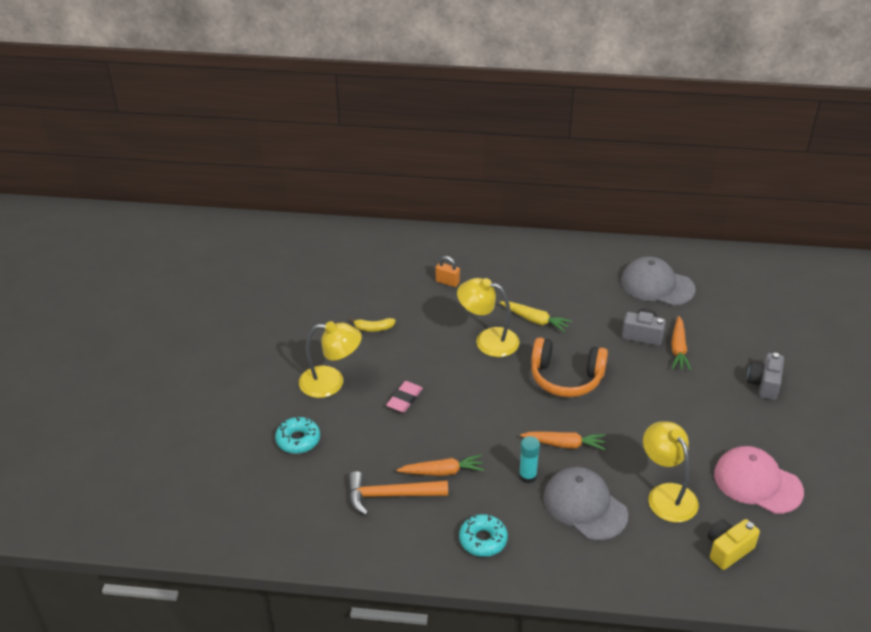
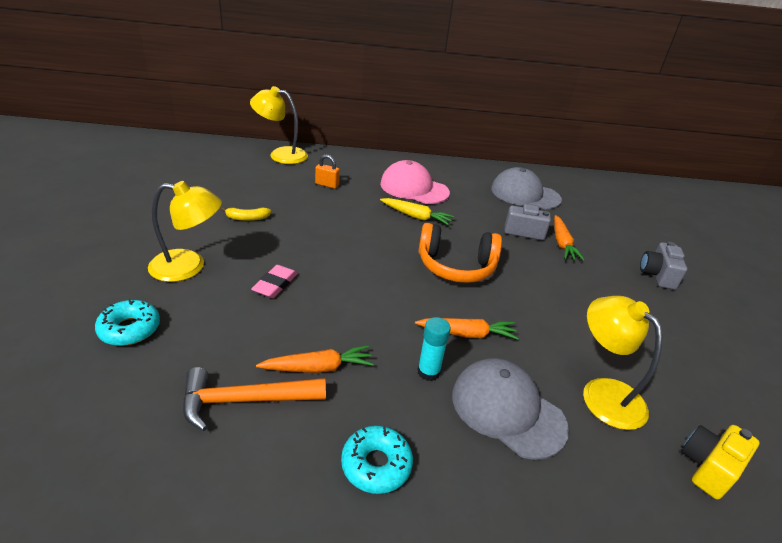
camera: 10 degrees left, 5 degrees down
(488, 340) = (369, 231): yellow lamp -> yellow lamp (281, 154)
(757, 483) = (700, 377): pink cap -> pink cap (414, 188)

